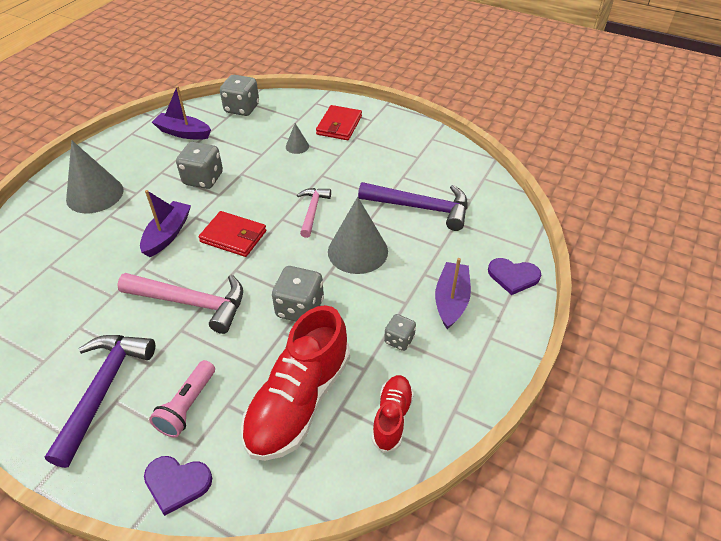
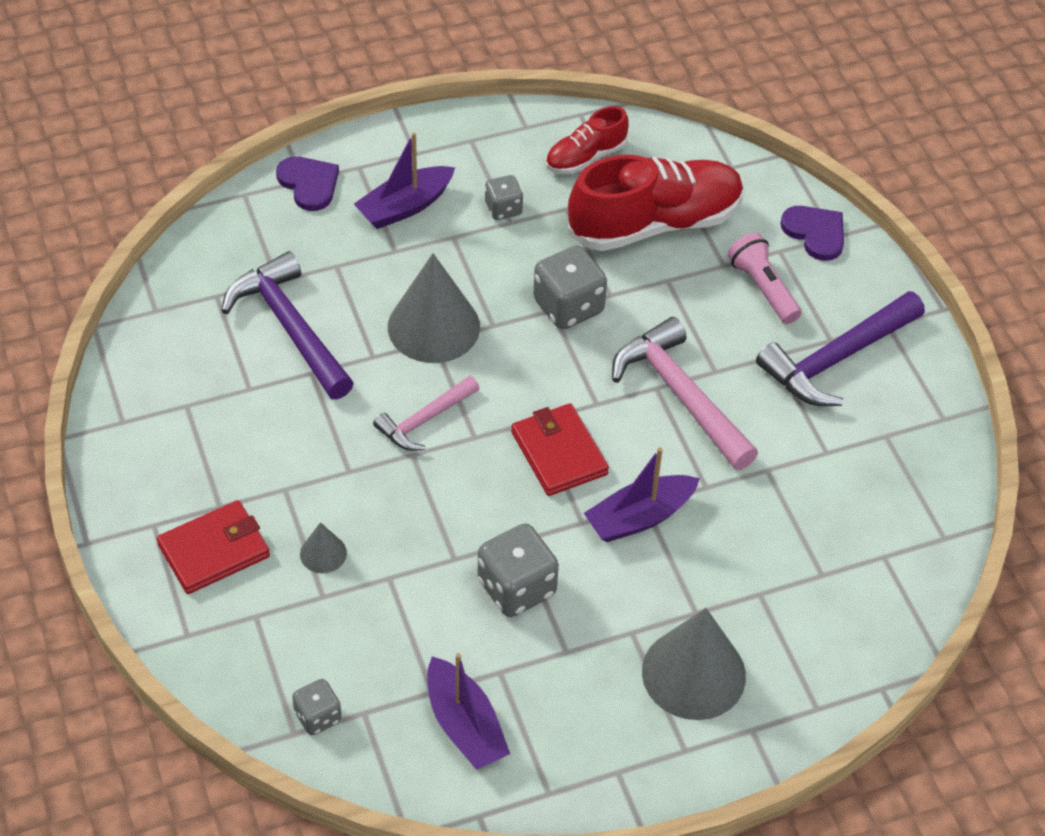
camera: 140 degrees left, 5 degrees up
(187, 406) = (763, 288): pink flashlight -> pink flashlight turned 90 degrees counterclockwise
(242, 108) = (318, 717): grey dice -> grey dice, size x0.58

